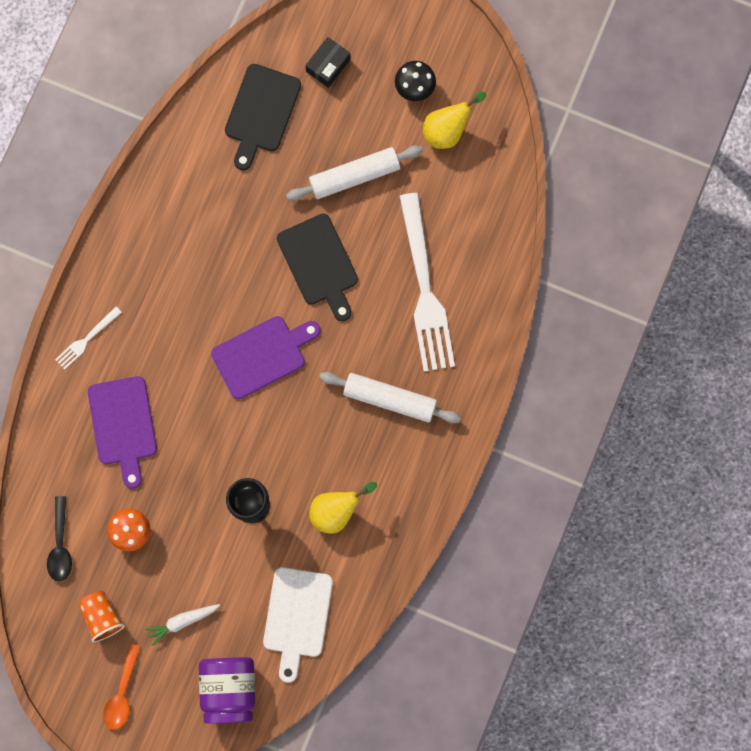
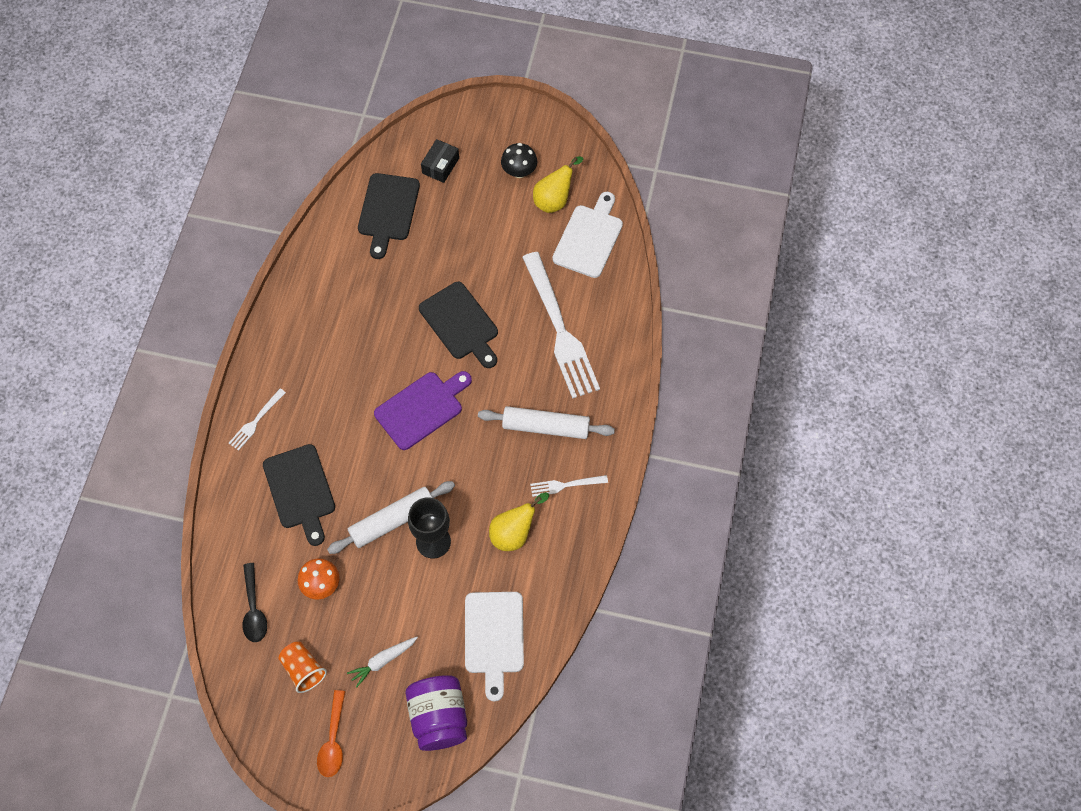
camera: 10 degrees left, 15 degrees down
(123, 425) = (300, 490): purple cutting board -> black cutting board
(354, 176) = (479, 248): white rolling pin -> white rolling pin (392, 520)
(398, 468) = (565, 485): none -> white fork
(477, 184) = (589, 238): none -> white cutting board

